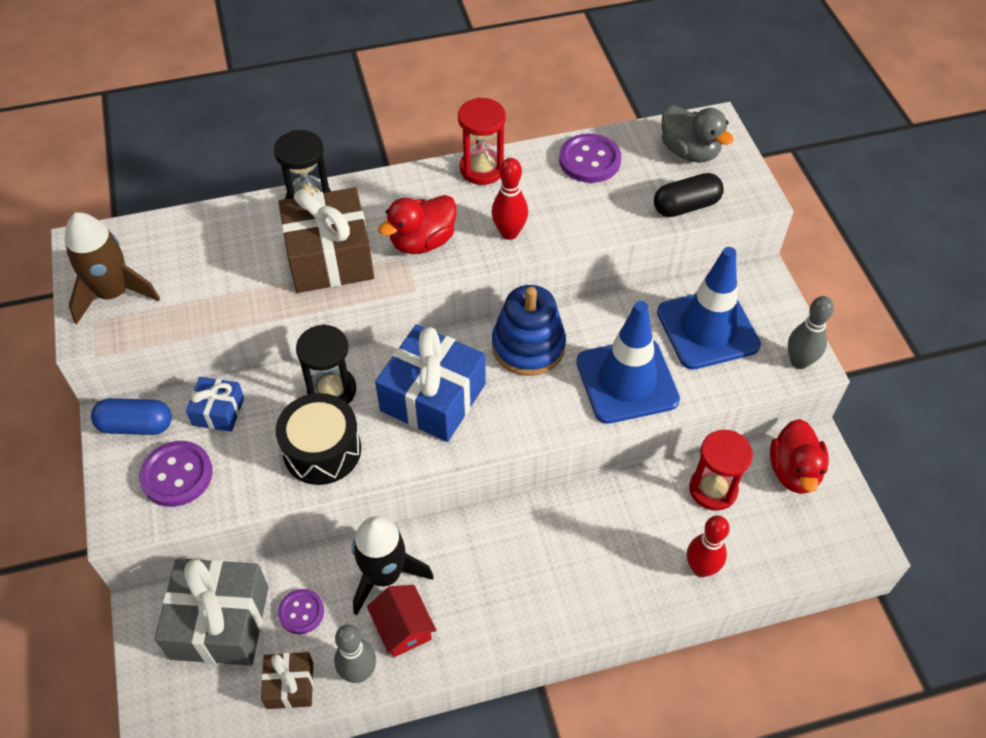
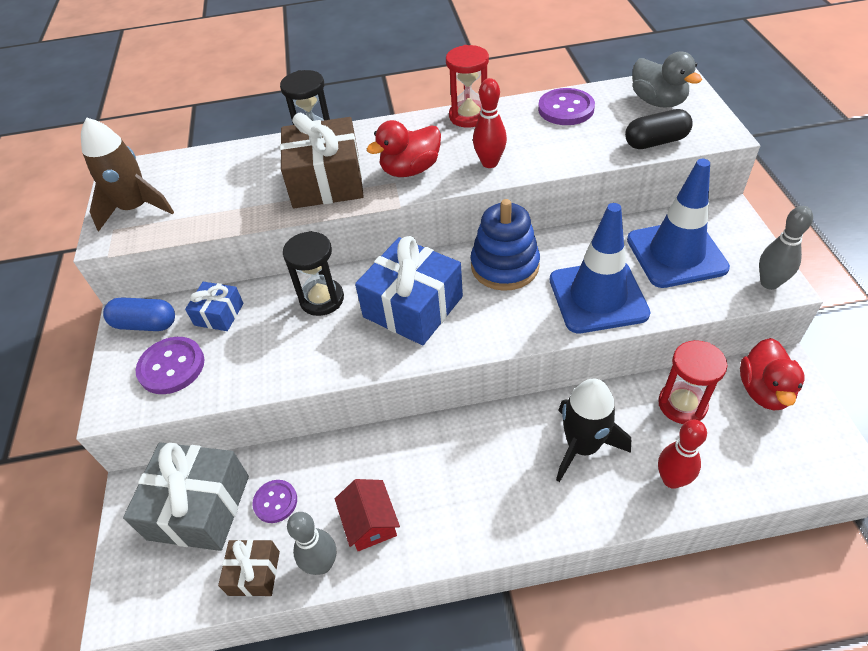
camera: 10 degrees right, 5 degrees down
(322, 450) = (305, 349): black drum -> none
(384, 575) = (358, 470): black rocket -> black rocket (582, 446)

